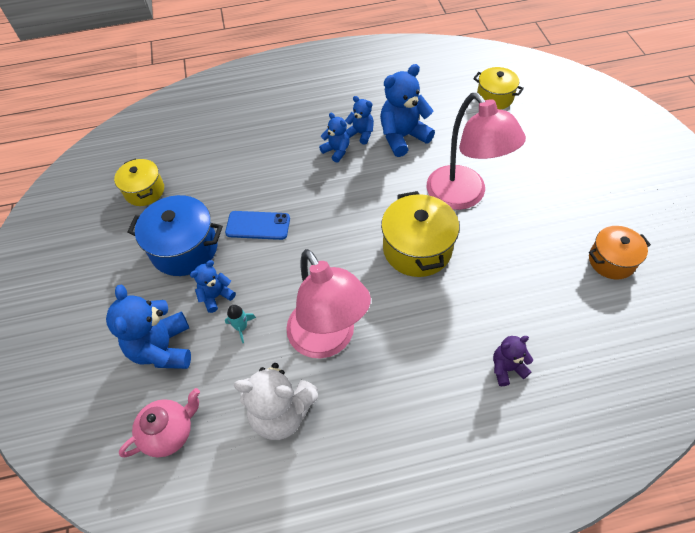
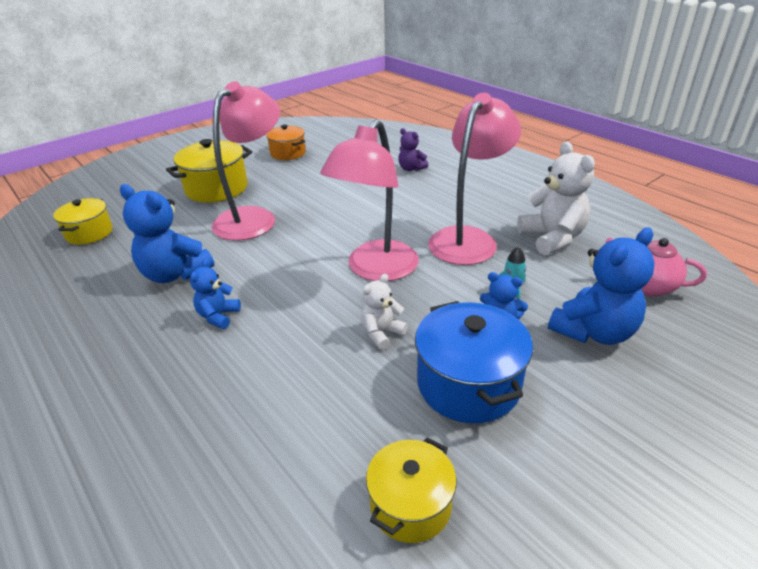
camera: 120 degrees left, 20 degrees down
(258, 225) = (382, 333): blue phone -> white teddy bear
(329, 250) = (375, 270): none -> pink lamp
(361, 134) = (177, 307): blue teddy bear -> none
(417, 249) = (334, 224): yellow pot -> yellow pot (216, 188)

